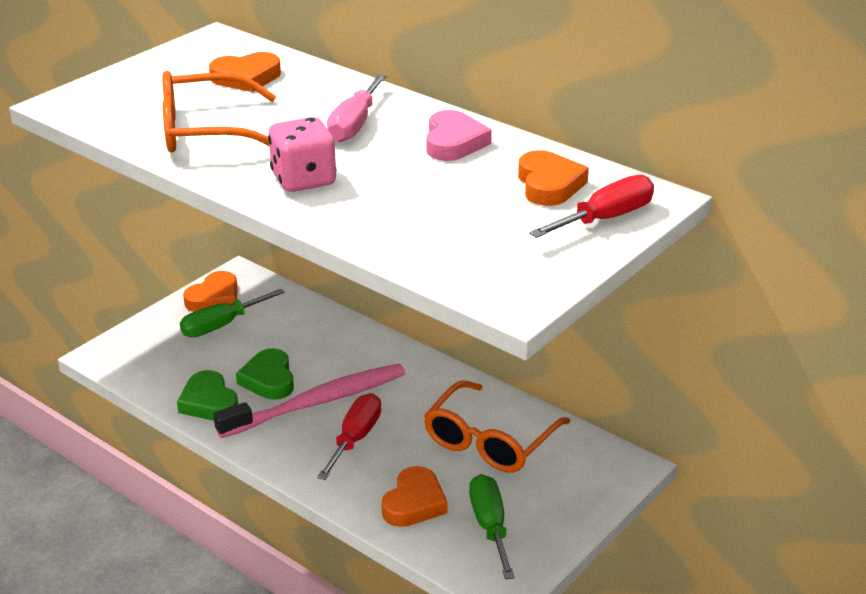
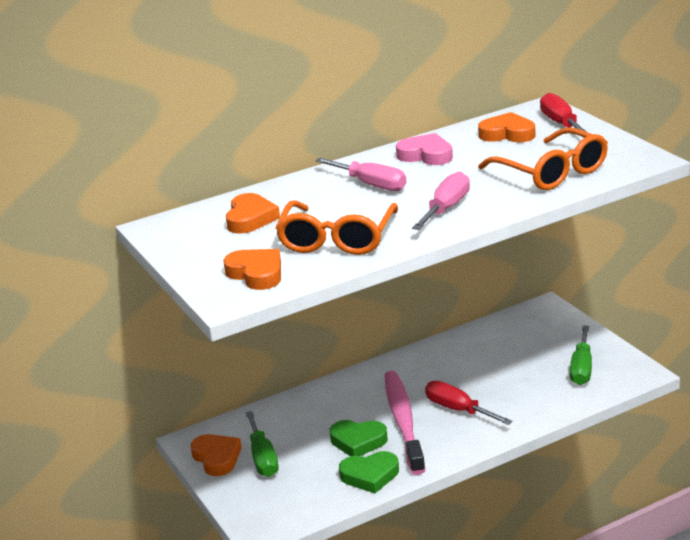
camera: 65 degrees left, 5 degrees down
(303, 180) = (446, 208): pink dice -> pink screwdriver
(414, 503) = (544, 394): orange heart -> orange heart (256, 273)
(489, 442) = (493, 354): orange glasses -> orange glasses (552, 173)
(490, 526) = (581, 368): green screwdriver -> green screwdriver turned 90 degrees counterclockwise

